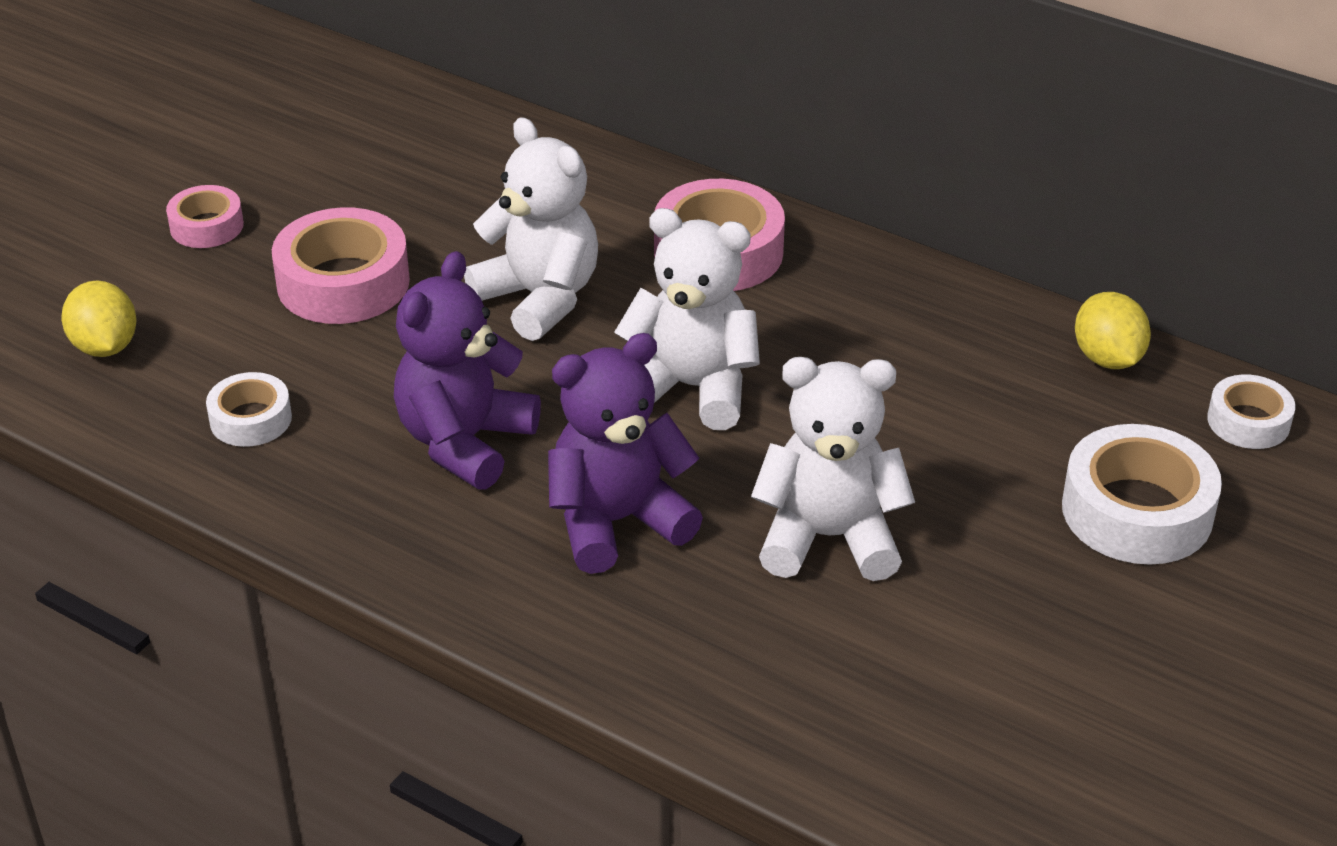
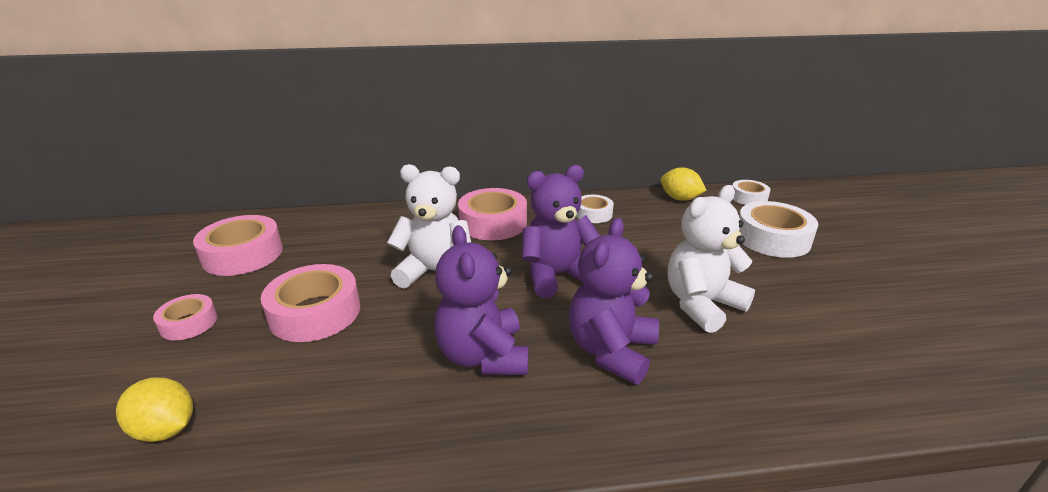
camera: 40 degrees left, 10 degrees down
(251, 419) = (332, 416): white tape -> white tape (593, 214)
(337, 145) = (243, 254): none -> pink tape
(692, 388) = (557, 275): white teddy bear -> purple teddy bear

